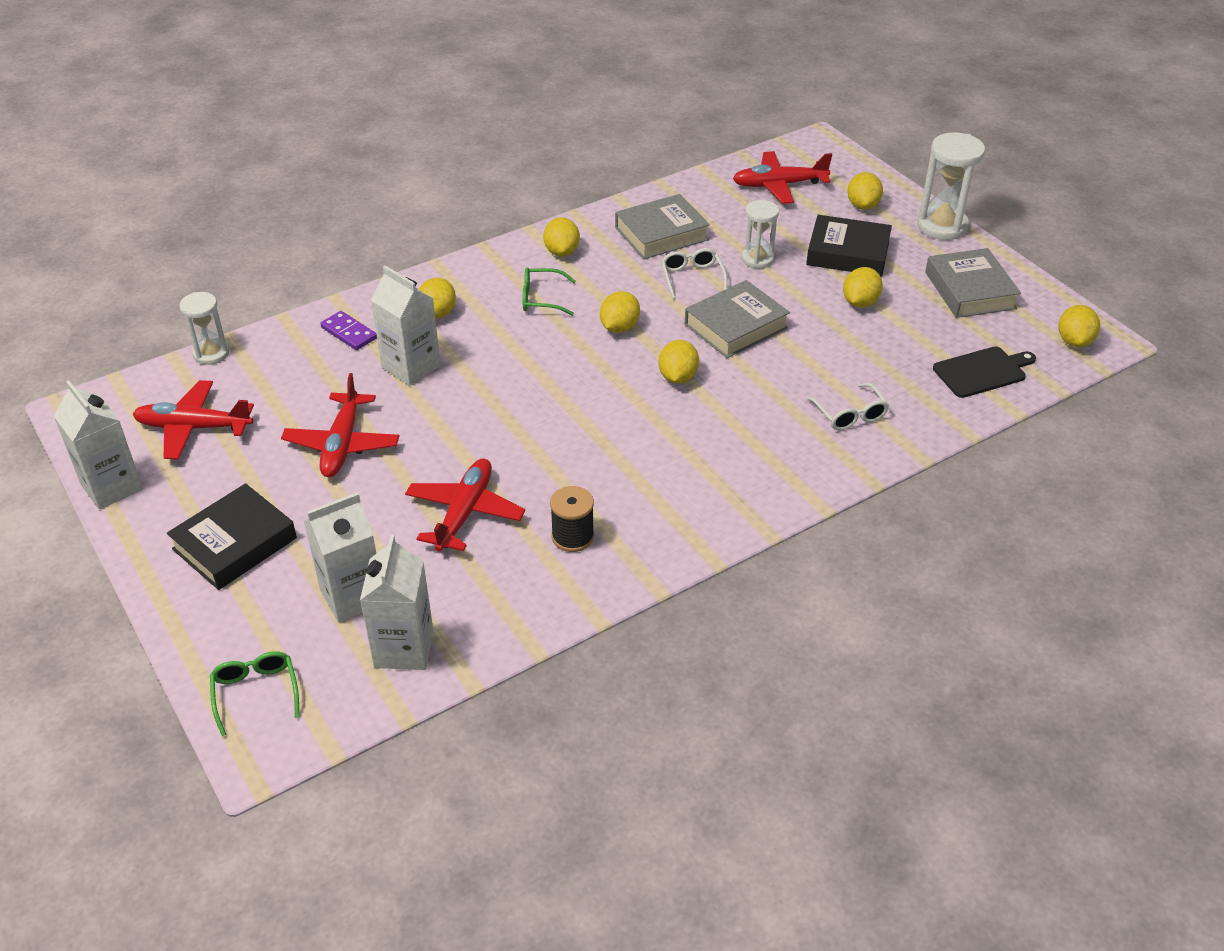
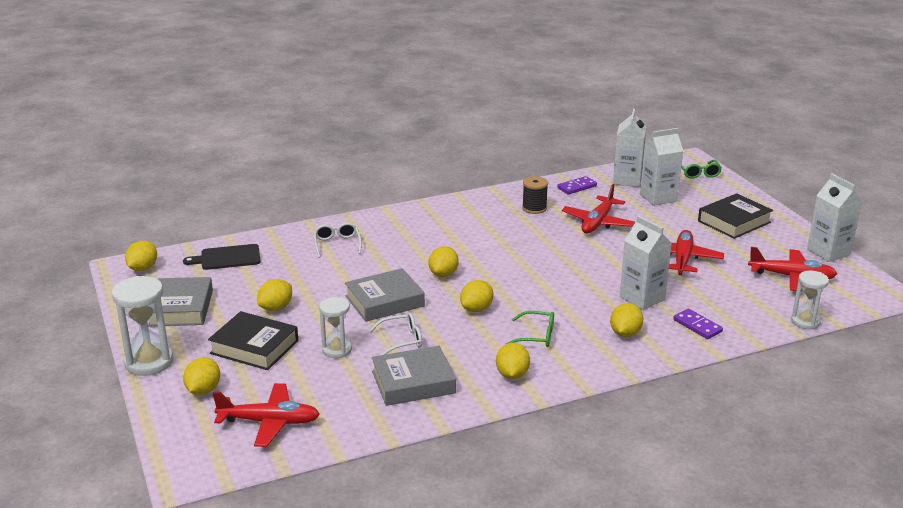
camera: 170 degrees left, 15 degrees down
(501, 610) = (577, 187): none -> purple domino
(692, 277) = (402, 340): white glasses -> white glasses turned 105 degrees counterclockwise

